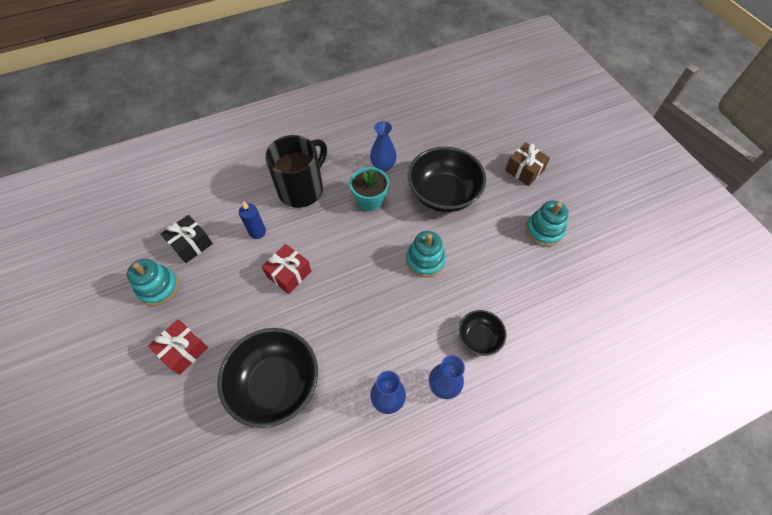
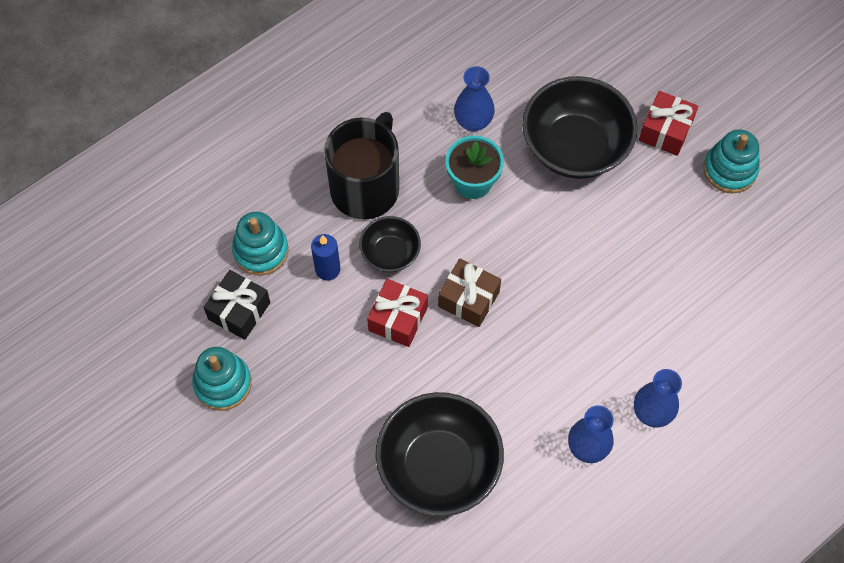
camera: 15 degrees left, 5 degrees up
(183, 350) = (298, 456): red gift -> red gift (665, 131)
(425, 260) = (579, 253): turquoise stacking toy -> turquoise stacking toy (261, 251)
(479, 338) = (680, 341): black bowl -> black bowl (390, 253)
(524, 170) = (681, 81): brown gift -> brown gift (468, 299)

